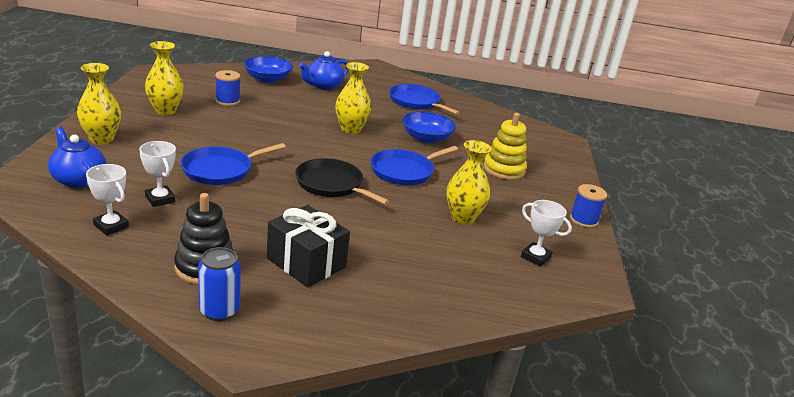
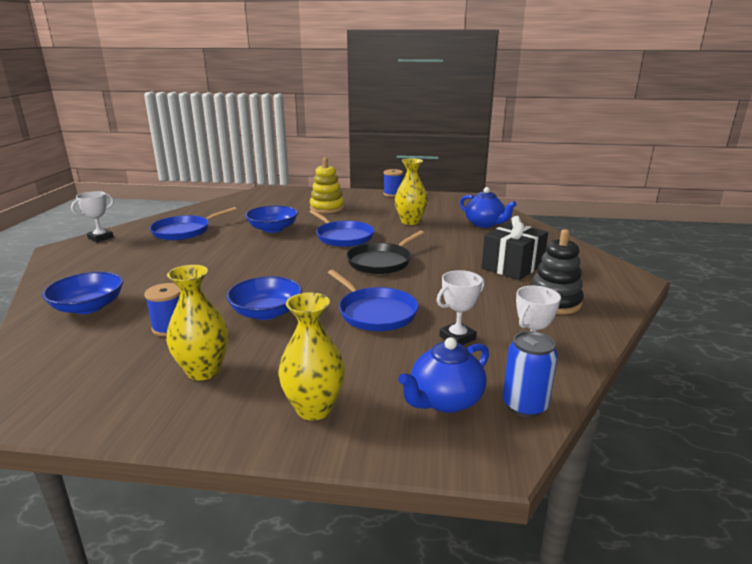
camera: 85 degrees left, 5 degrees down
(219, 311) = (601, 291): blue can -> blue can (524, 405)
(238, 130) = (266, 312): none -> blue bowl
(323, 86) = (126, 273): blue teapot -> blue teapot (484, 224)
(351, 129) = (256, 257): yellow vase -> none
(535, 257) = (448, 207): white trophy -> white trophy (100, 238)

